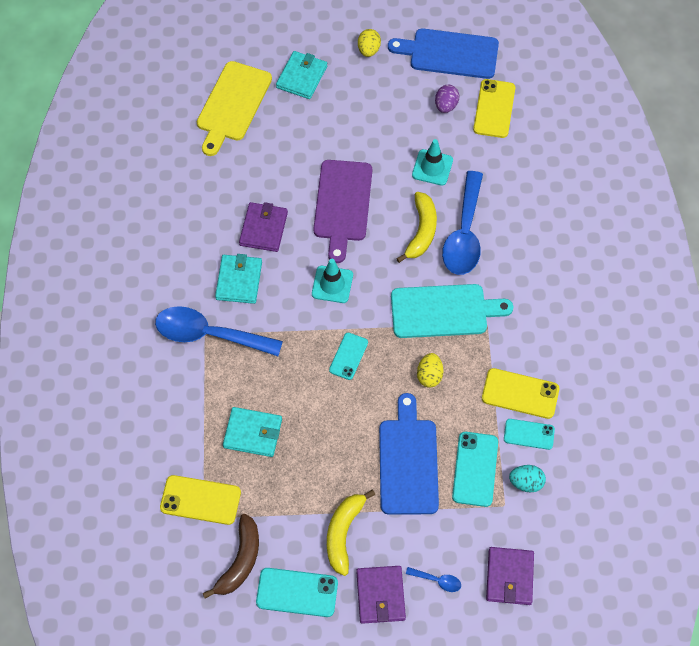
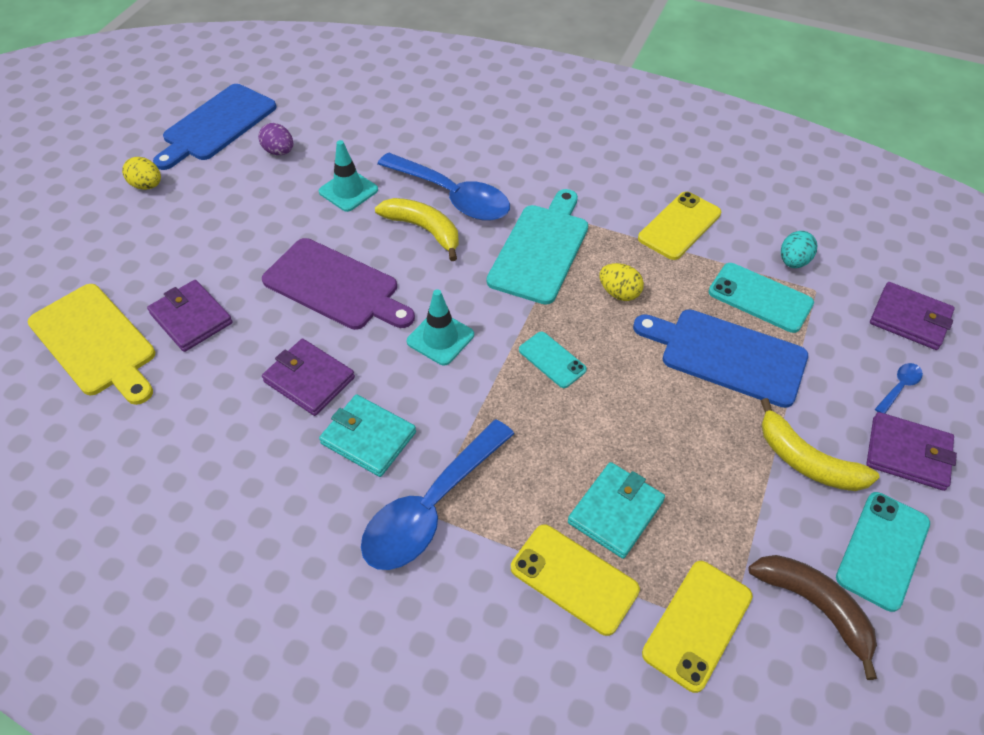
camera: 65 degrees left, 10 degrees down
(275, 142) = (191, 318): none -> purple wallet
(301, 77) = (123, 258): turquoise wallet -> none
(494, 109) = (315, 118): yellow phone -> yellow phone (574, 579)
(529, 434) = (733, 237): turquoise phone -> none

